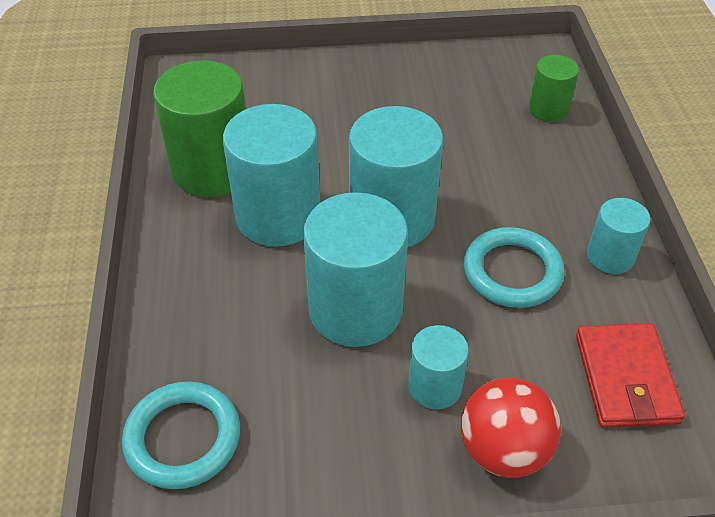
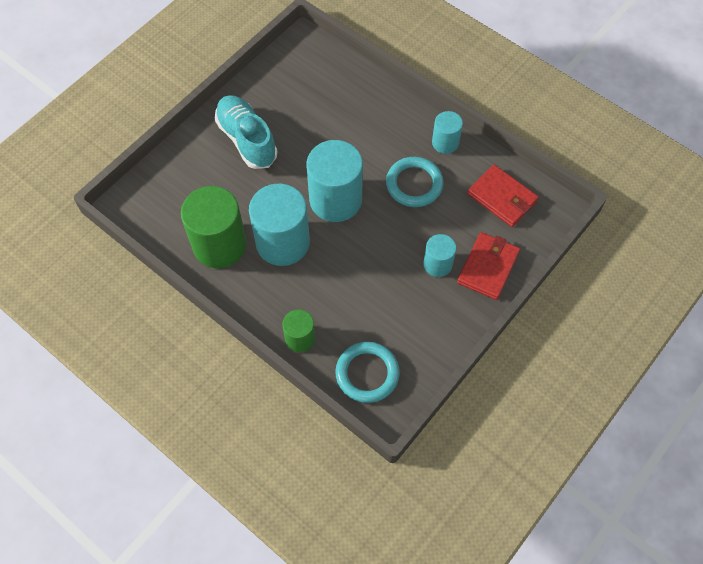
camera: 45 degrees left, 15 degrees up
(355, 309) = (370, 258): turquoise cylinder -> none
(367, 99) = (247, 140): none -> turquoise shoe
(503, 450) = (488, 267): red ball -> red wallet
(548, 109) = (341, 77): green cylinder -> green cylinder (300, 338)

